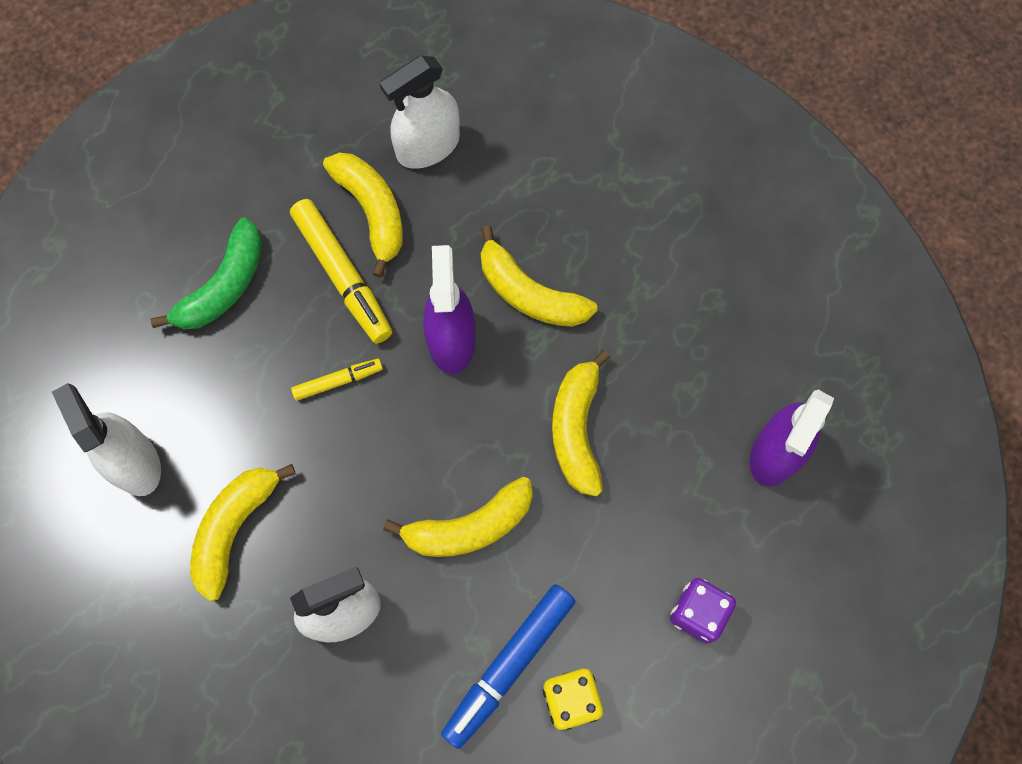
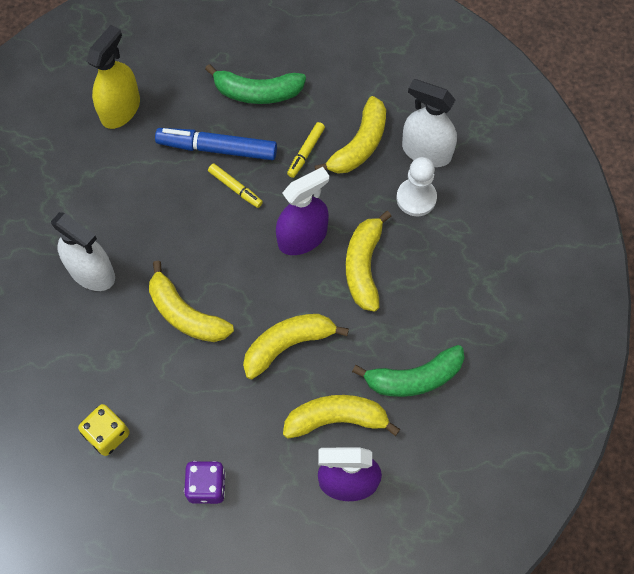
camera: 60 degrees right, 5 degrees down
(134, 462) = (120, 109): white spray bottle -> yellow spray bottle
(234, 528) = (110, 184): yellow banana -> yellow banana (336, 419)
(342, 275) = (306, 152): yellow marker -> yellow marker, size x0.54
(479, 190) = (416, 198): none -> white pawn
(509, 666) = (109, 385): blue marker -> blue marker (217, 148)
(694, 316) = (414, 378): none -> green banana

